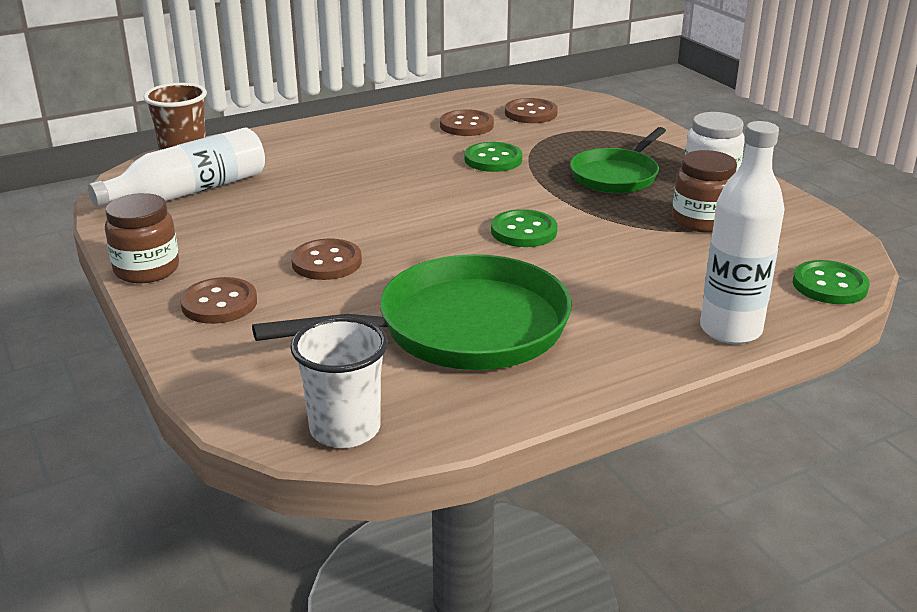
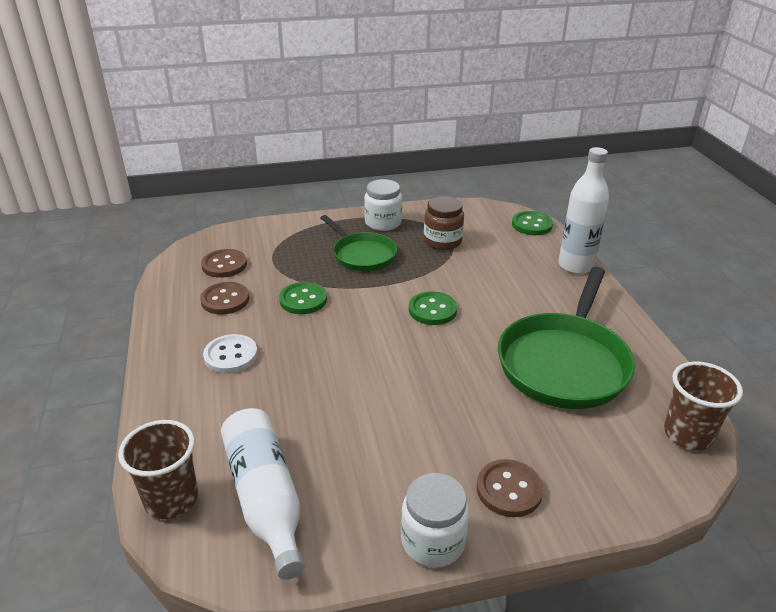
camera: 75 degrees left, 5 degrees up
(147, 269) = (433, 541): brown jar -> white jar
(326, 262) = (452, 415): brown button -> none
(345, 429) = (687, 435): white cup -> brown cup
(376, 144) = (231, 355): none -> white button
(461, 328) = (564, 363): green pan -> green pan turned 150 degrees counterclockwise

